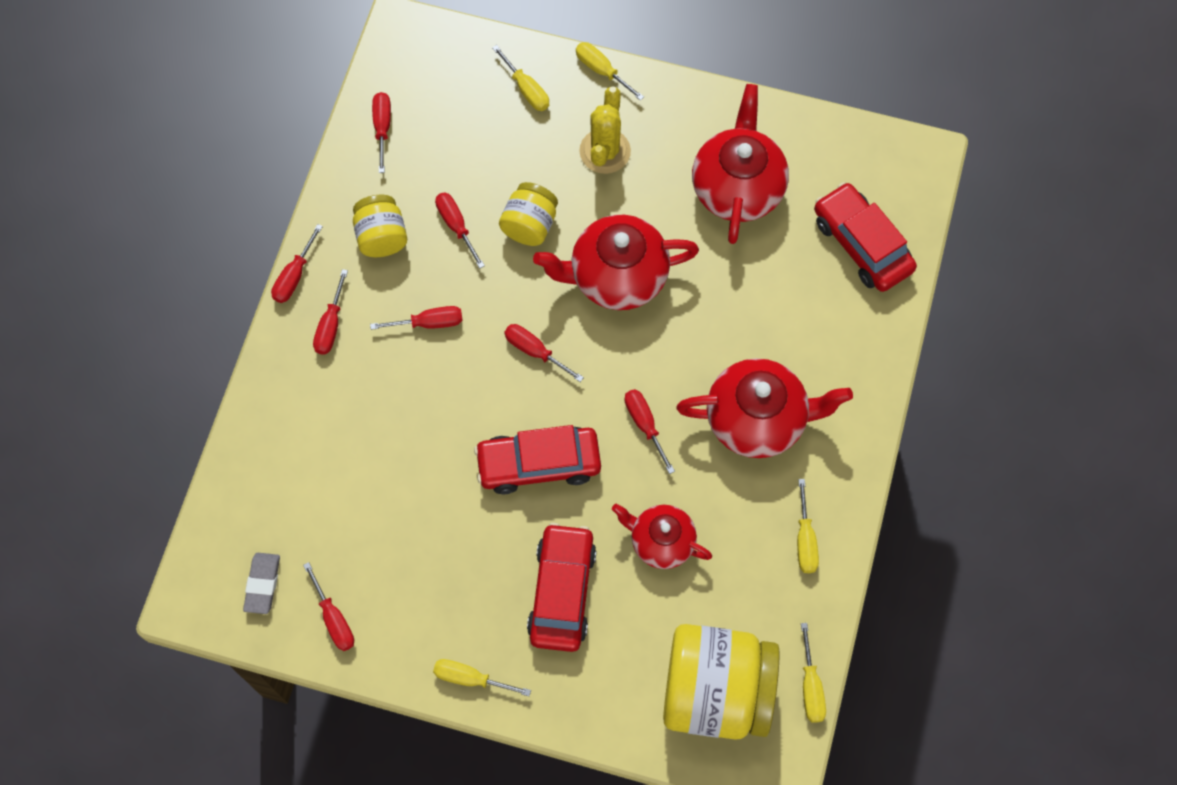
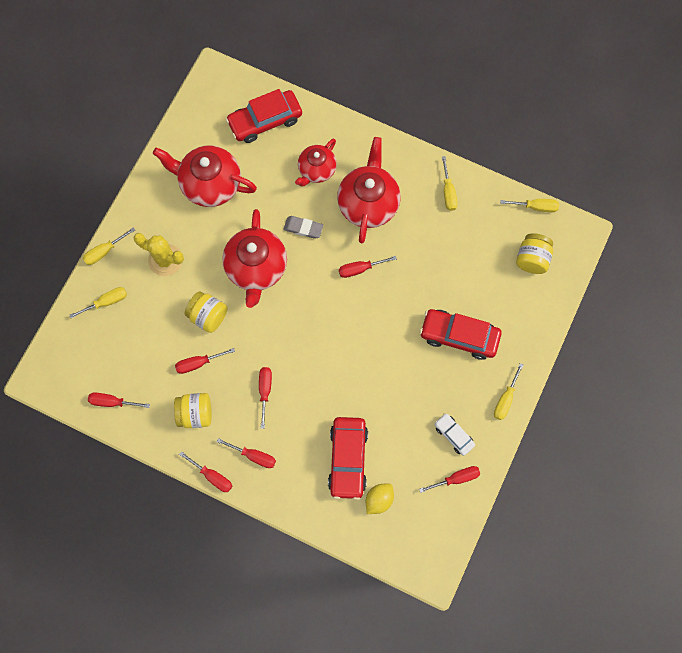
camera: 80 degrees left, 5 degrees up
(262, 584) = (426, 522): grey eraser -> grey eraser (303, 228)
(288, 510) = (379, 499): none -> yellow lemon
(401, 606) = (453, 435): none -> white car
(535, 351) = (298, 327): red screwdriver -> none
(538, 464) = (374, 337): red car -> red car (348, 459)
(661, 541) = (436, 273): red teapot -> red teapot (316, 170)
(716, 692) = (532, 259): yellow jar -> yellow jar, size x0.52
(805, 540) = (448, 192): yellow screwdriver -> yellow screwdriver turned 75 degrees clockwise

